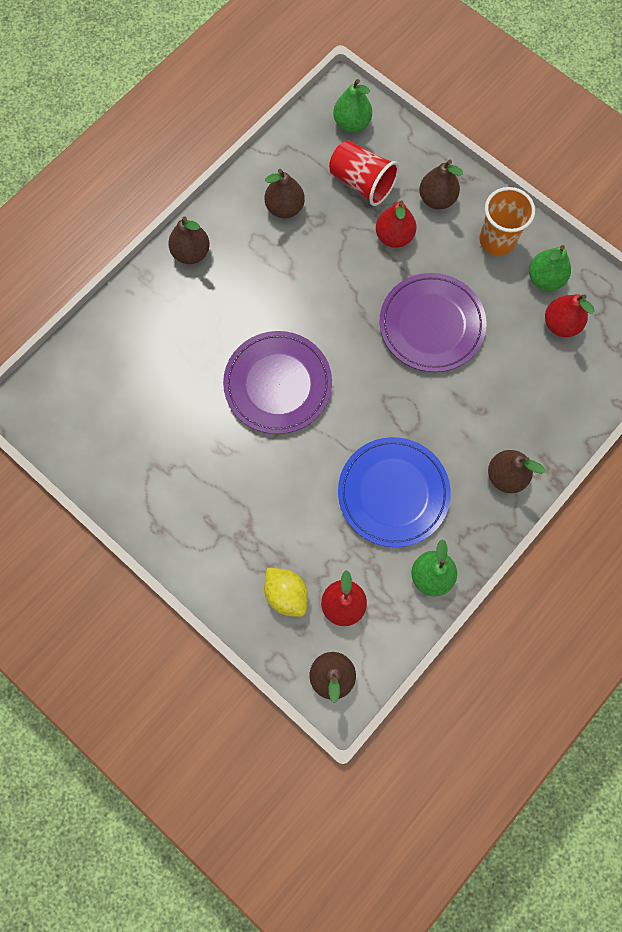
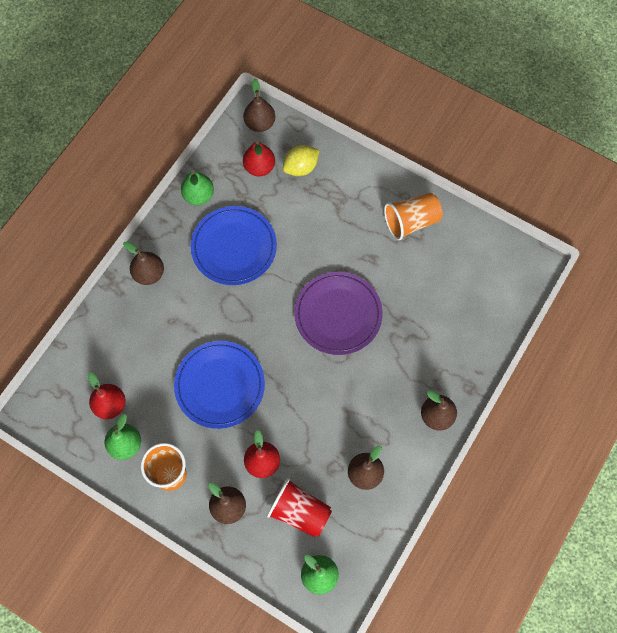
camera: 170 degrees right, 5 degrees down
(158, 489) = (411, 222): none -> orange cup
(286, 594) = (301, 167): yellow lemon -> yellow lemon turned 75 degrees counterclockwise
(431, 325) = (220, 386): purple plate -> blue plate

